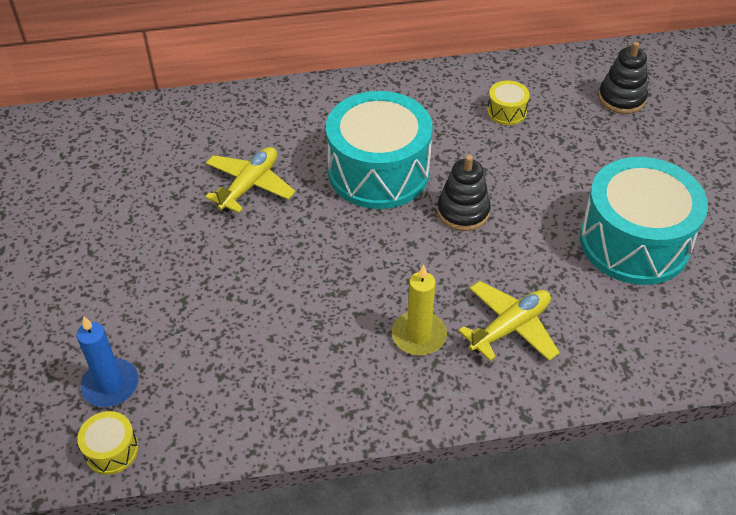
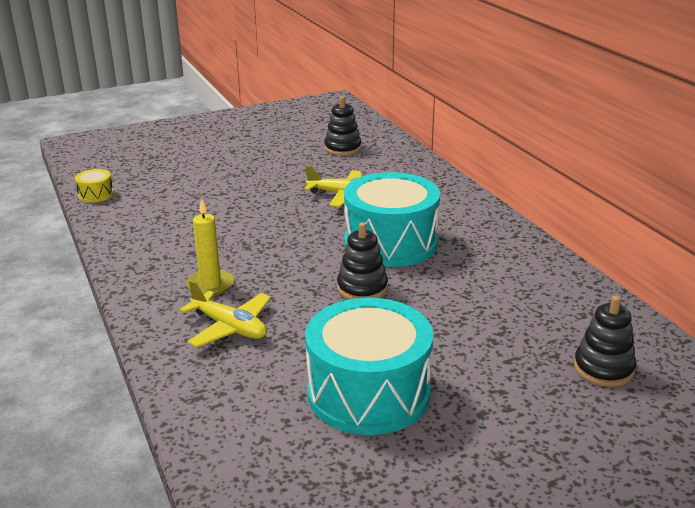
camera: 75 degrees right, 20 degrees down
(111, 385) = (146, 185): blue candle -> none
(112, 161) = (342, 148): none -> black stacking toy
(506, 111) = (519, 296): yellow drum -> none

